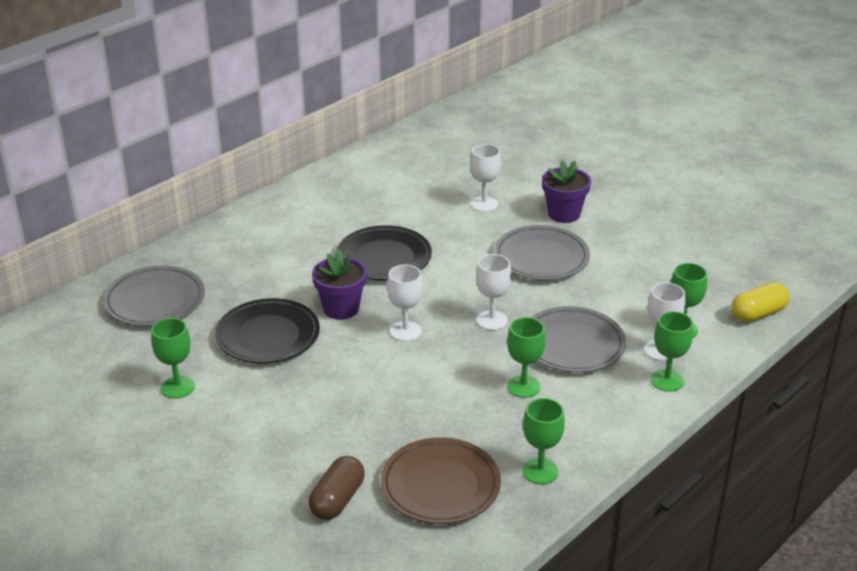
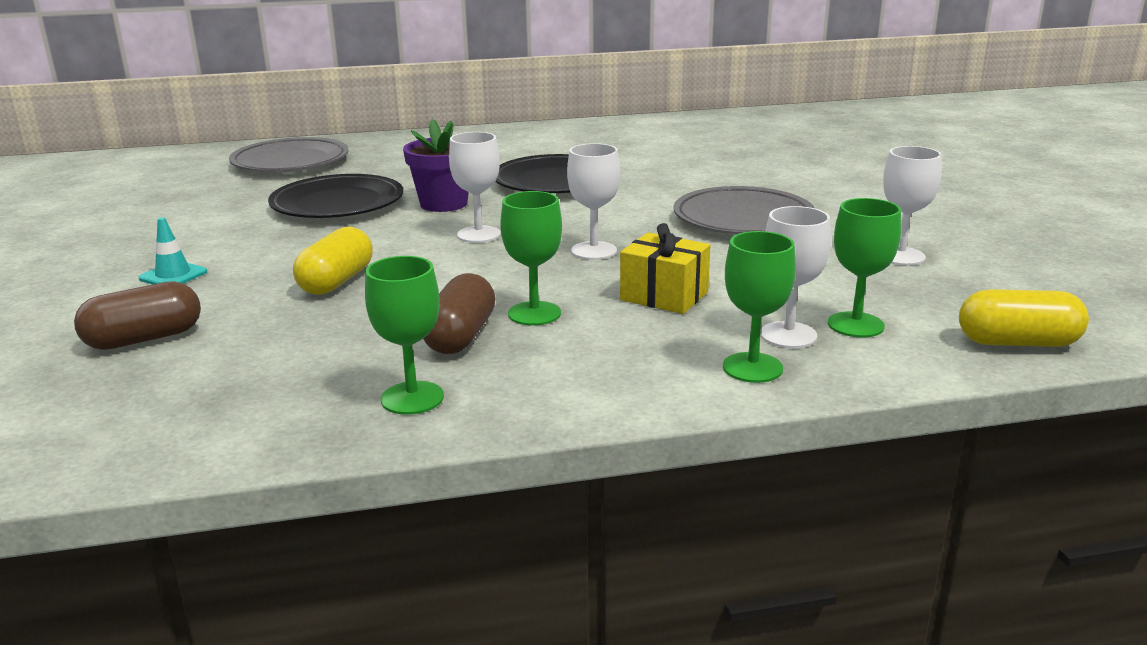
camera: 35 degrees right, 10 degrees down
(178, 387) = (191, 215): green goblet -> none
(266, 446) = (173, 275): none -> turquoise traffic cone
(379, 408) = (336, 282): none -> yellow capsule
(440, 486) = (269, 367): brown plate -> none
(484, 204) = (736, 170): white goblet -> white goblet (900, 256)
(508, 420) = (460, 336): none -> brown capsule
(564, 214) = (829, 194): purple flower pot -> none
(572, 345) = (664, 296): grey plate -> yellow gift

